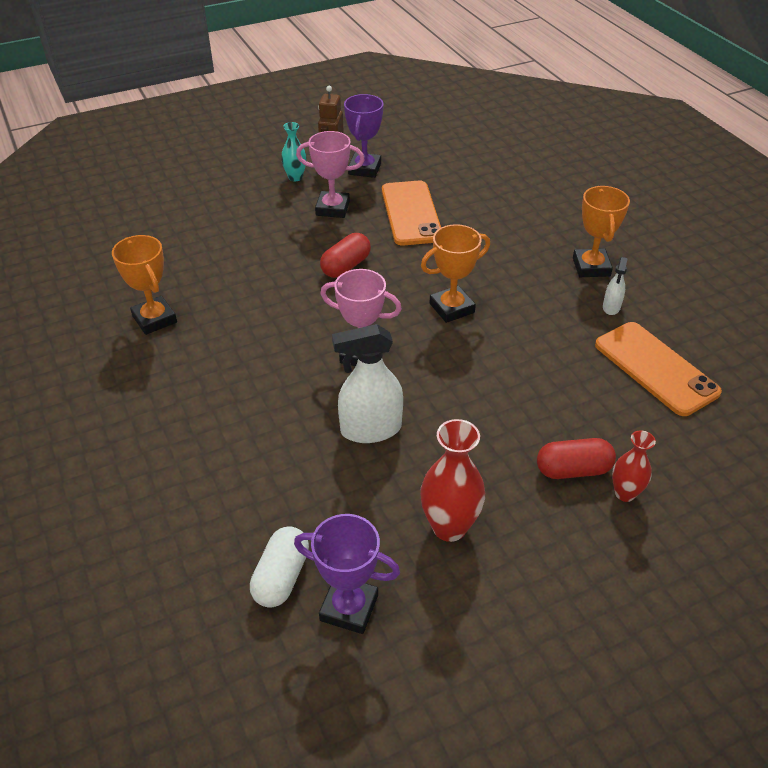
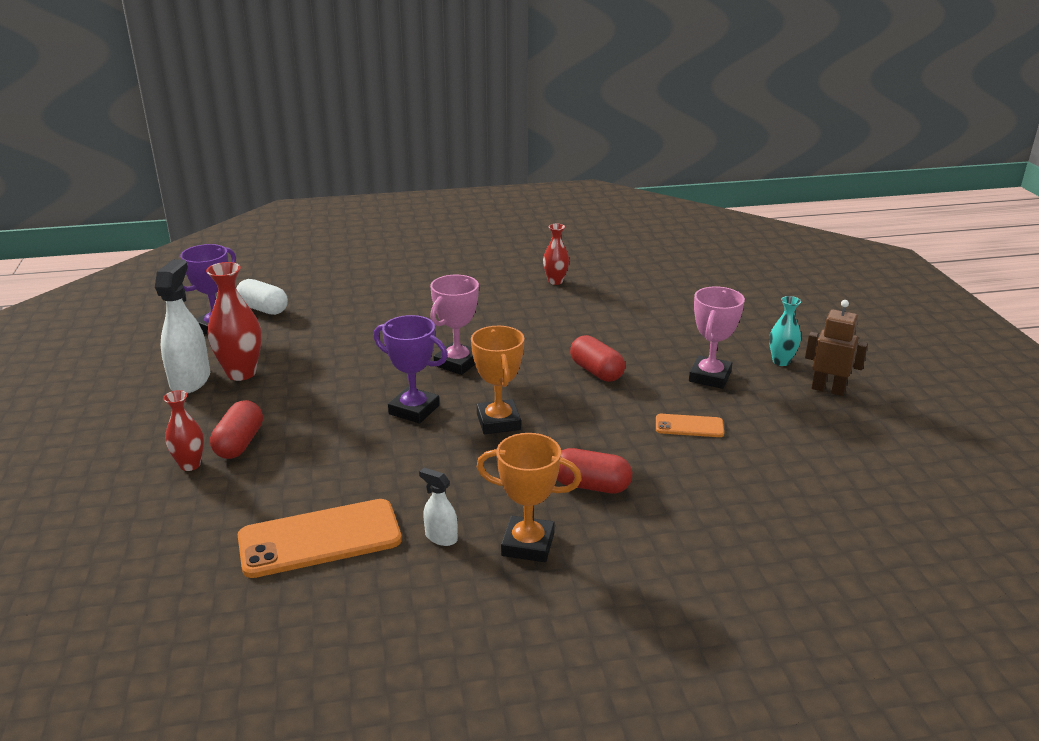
camera: 105 degrees right, 15 degrees down
(154, 319) = (555, 281): orange trophy -> red vase
(364, 169) = (799, 409): purple trophy -> purple trophy (414, 410)
(370, 429) = (365, 355): white spray bottle -> white spray bottle (190, 380)
(411, 213) = (689, 426): orange phone -> orange phone, size x0.51
(510, 249) = (591, 485): none -> red capsule

